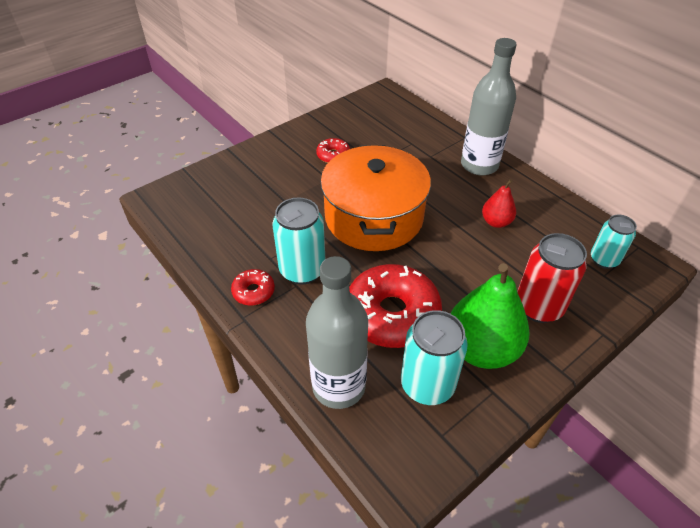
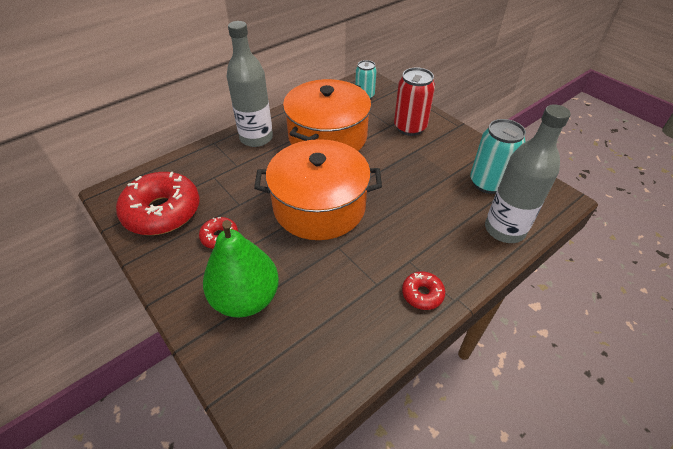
camera: 90 degrees left, 0 degrees up
(302, 270) = (390, 257): turquoise can -> none
(392, 314) = (430, 198): red donut -> red donut (162, 212)
(481, 349) = (451, 156): green pear -> green pear (246, 298)
(496, 222) = (327, 136): red pear -> orange pot

